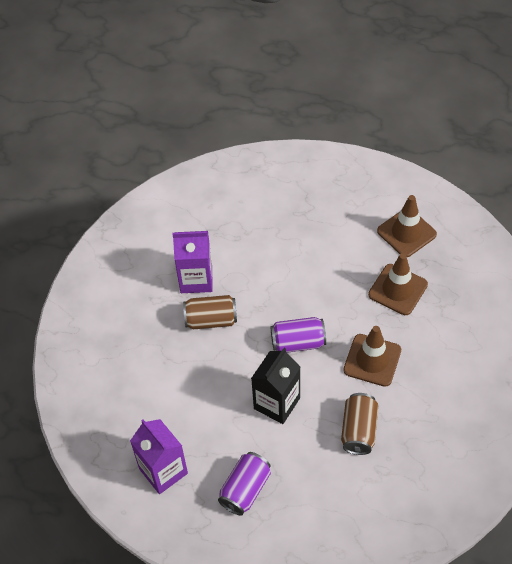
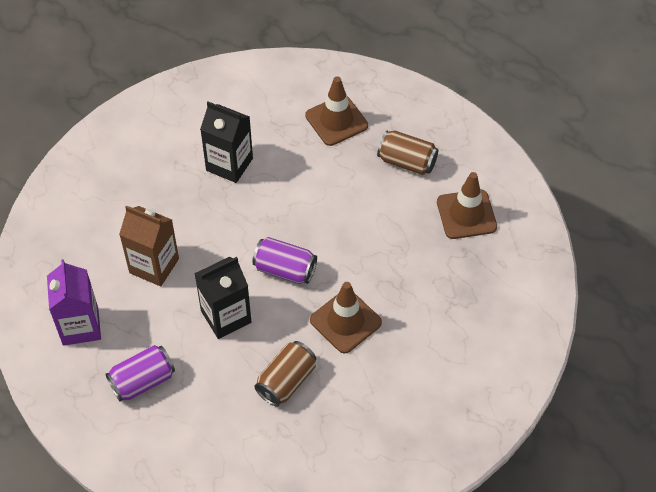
camera: 25 degrees right, 0 degrees up
(190, 391) = (154, 266): none -> brown carton
(196, 279) = (229, 164): purple carton -> black carton
(211, 320) = (217, 209): brown can -> brown can (407, 162)
(397, 289) = (418, 266): brown traffic cone -> brown traffic cone (336, 120)

